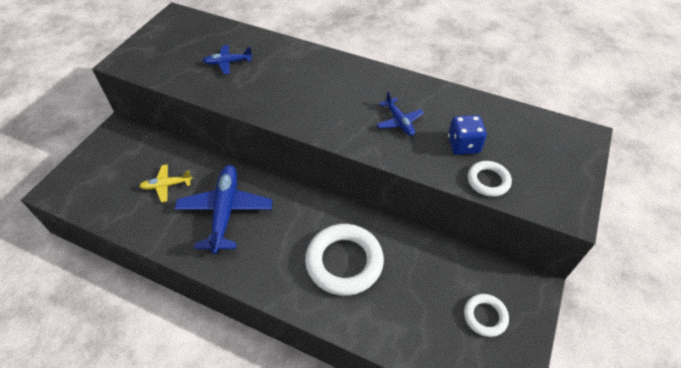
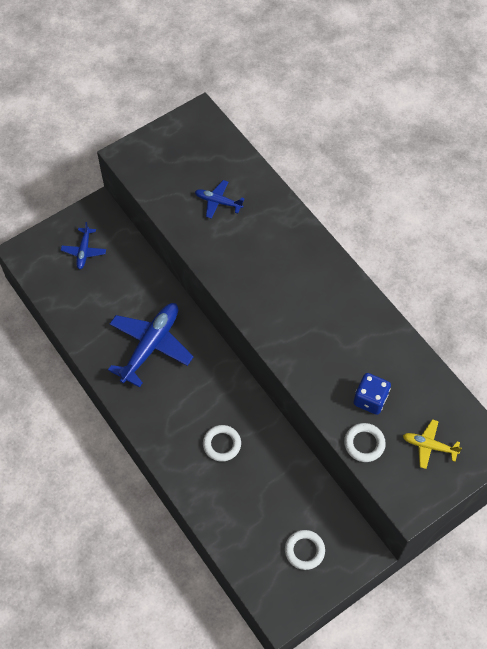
camera: 30 degrees right, 10 degrees up
(166, 185) = (114, 294): yellow plane -> yellow plane (429, 446)
(344, 262) = (222, 444): white ring -> white ring, size x0.53
(399, 122) = (331, 347): blue plane -> blue plane (84, 251)

